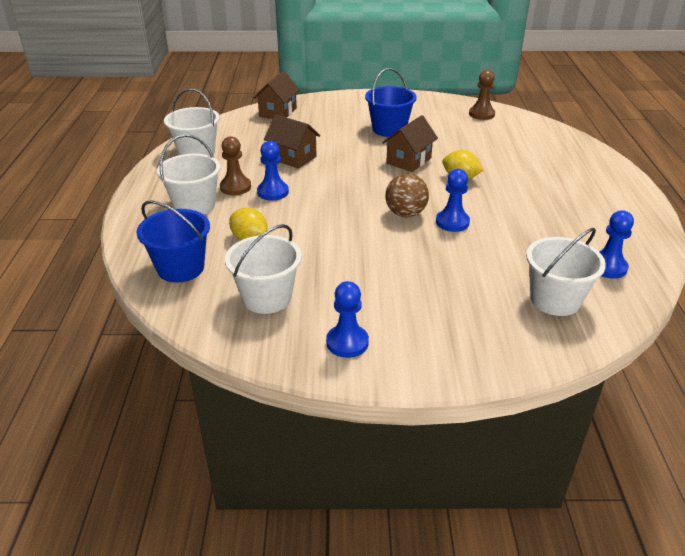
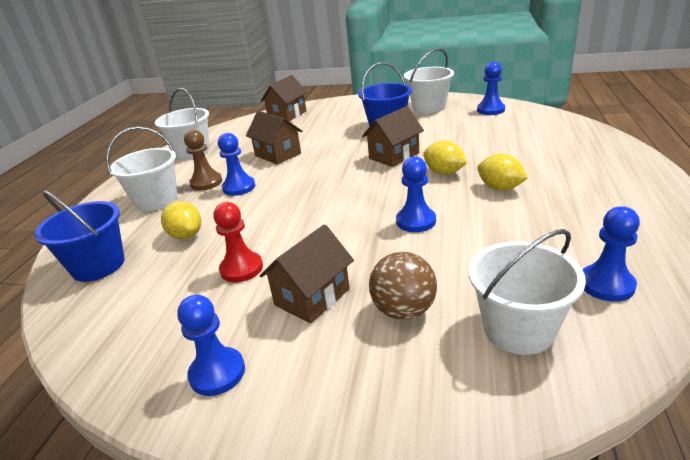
camera: 15 degrees right, 5 degrees down
(267, 298) = (161, 305): white bucket -> white bucket (429, 107)
(320, 266) = (241, 268): none -> red pawn
(393, 285) = (312, 297): none -> brown house
(405, 214) = (366, 211): brown ball -> brown ball (404, 310)
(481, 114) = (490, 110): brown pawn -> blue pawn
(512, 192) = (500, 188): none -> yellow lemon

